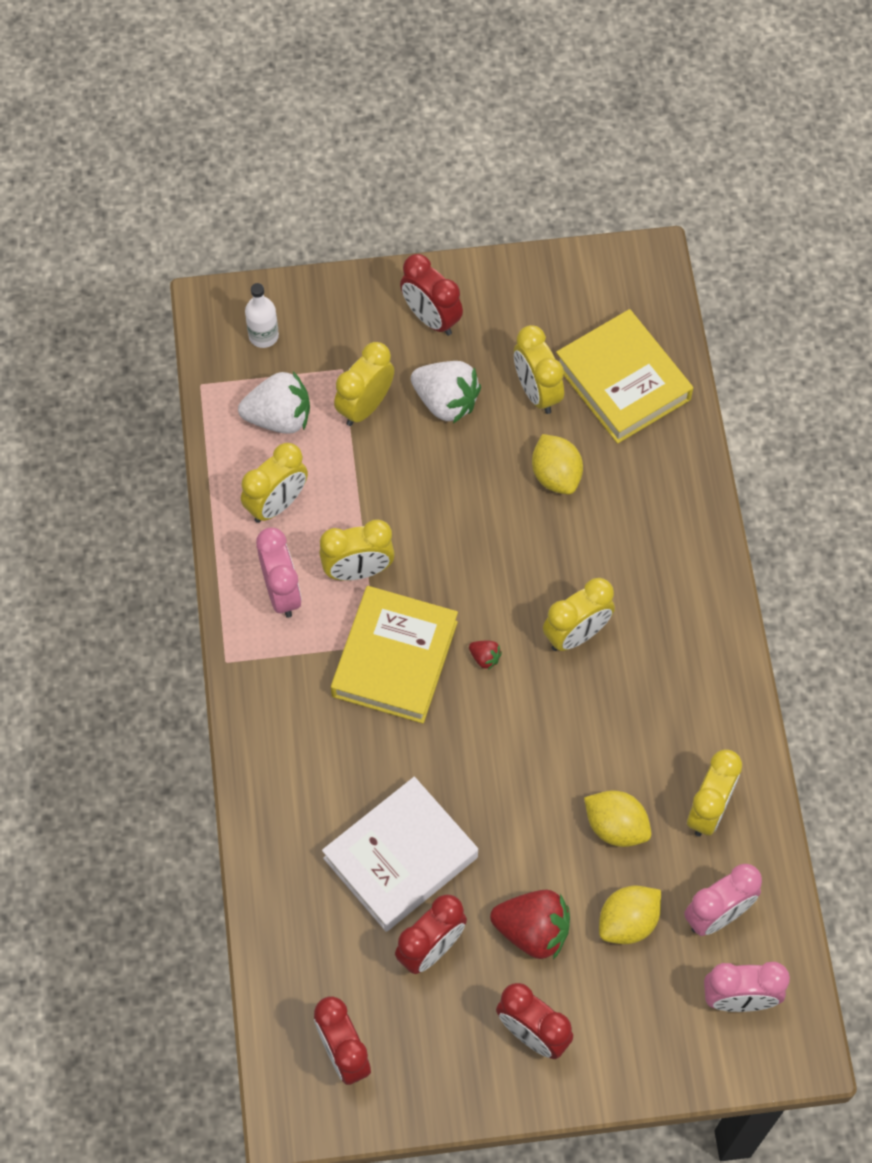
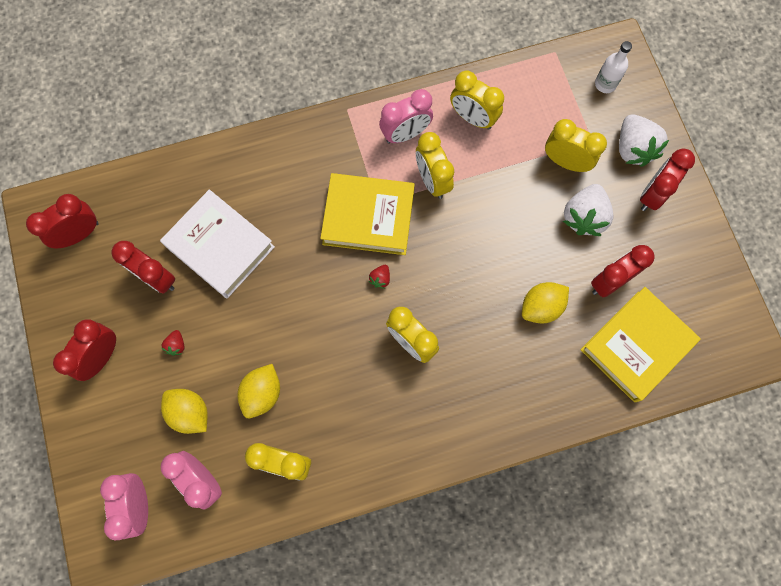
camera: 80 degrees right, 10 degrees up
(279, 418) = (541, 107): white strawberry -> white strawberry (633, 149)
(532, 931) = (176, 345): red strawberry -> red strawberry, size x0.45
(536, 392) = (609, 281): yellow clock -> red clock

